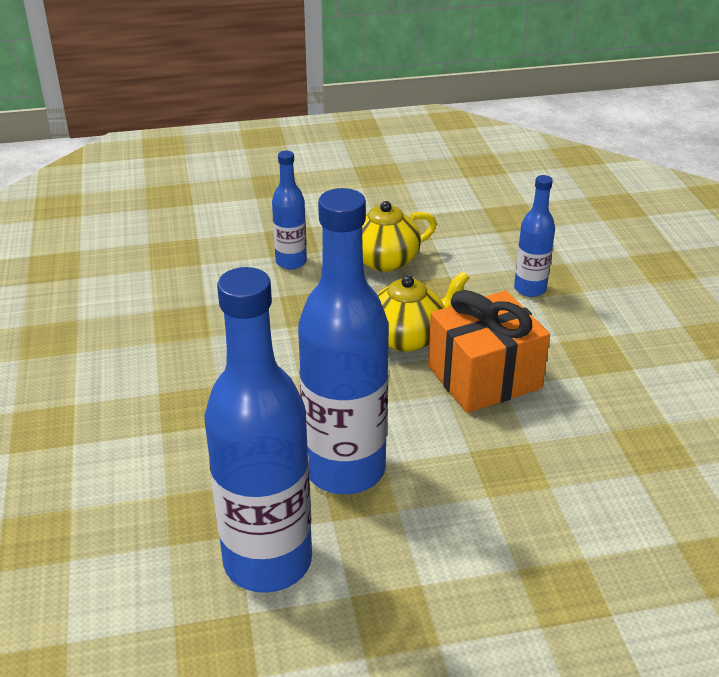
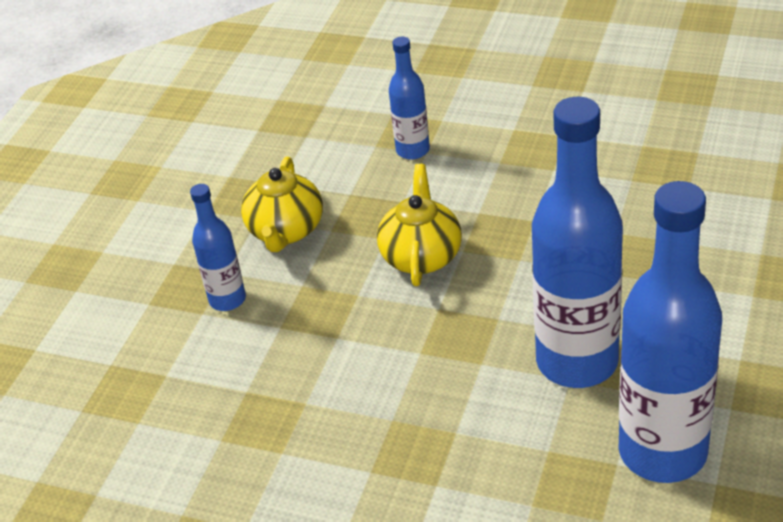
camera: 55 degrees left, 5 degrees up
(484, 377) = (514, 227): orange gift -> none

